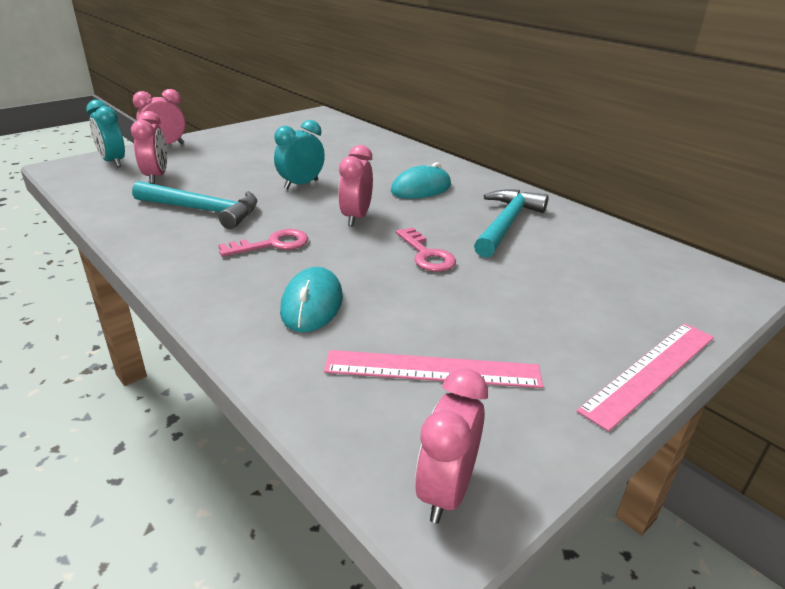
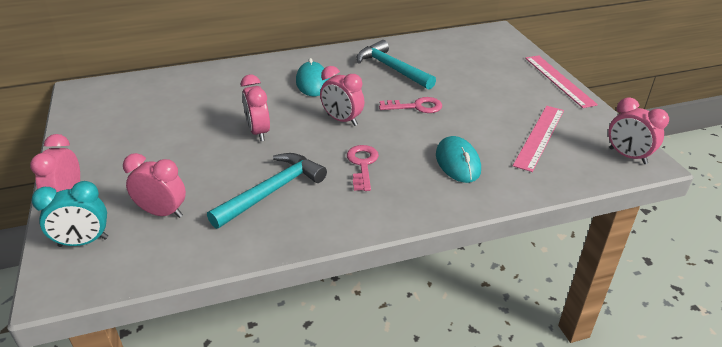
camera: 65 degrees left, 5 degrees up
(301, 184) = (258, 132): turquoise clock -> pink clock
(312, 304) = (457, 163): turquoise mouse -> turquoise mouse turned 45 degrees clockwise

